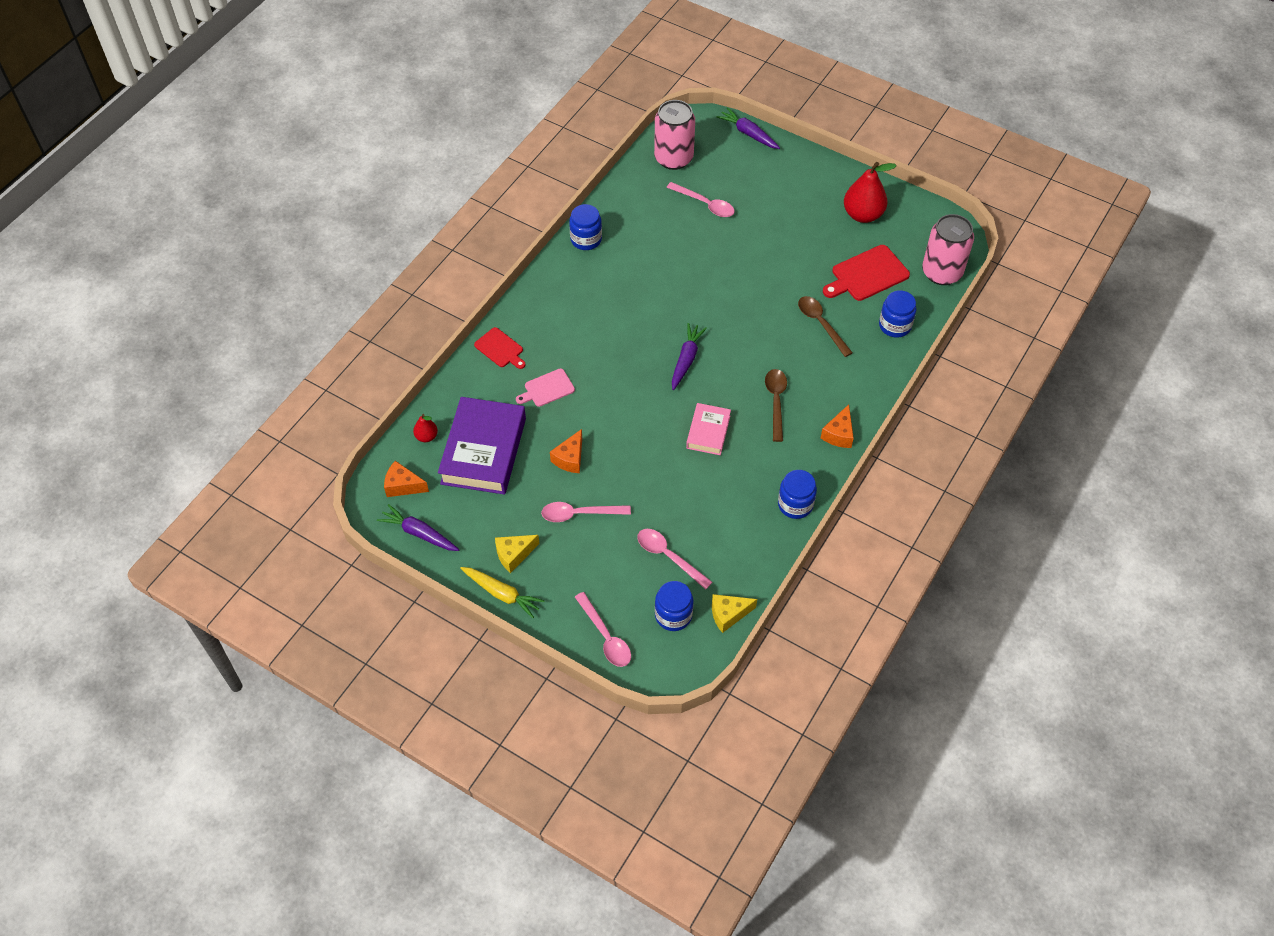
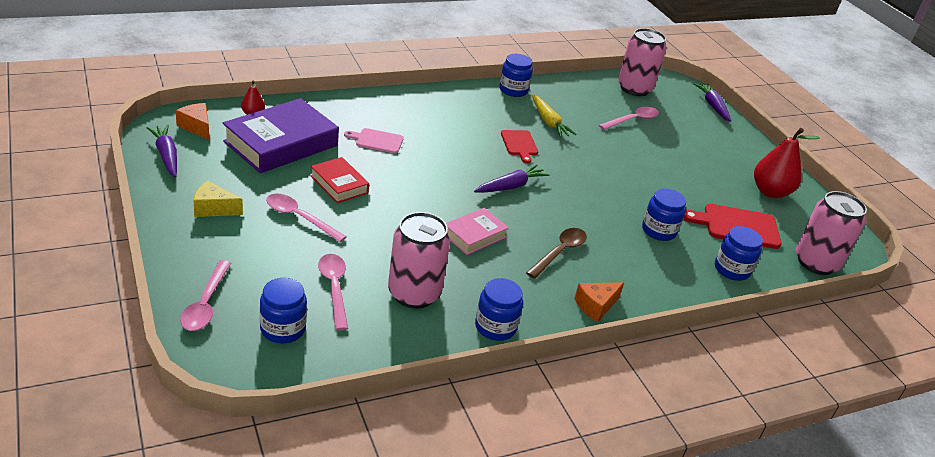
camera: 30 degrees right, 20 degrees down
(500, 349) = (372, 104): red cutting board -> red cutting board (519, 144)
(502, 594) = (168, 224): yellow carrot -> yellow carrot (549, 122)
(570, 458) = (339, 184): orange cheese -> red book
(705, 204) = (632, 120): pink spoon -> pink spoon turned 105 degrees counterclockwise
(721, 518) = (414, 293): none -> pink can
(728, 614) = (332, 362): yellow cheese -> none
(821, 324) = (658, 231): brown spoon -> blue jar

